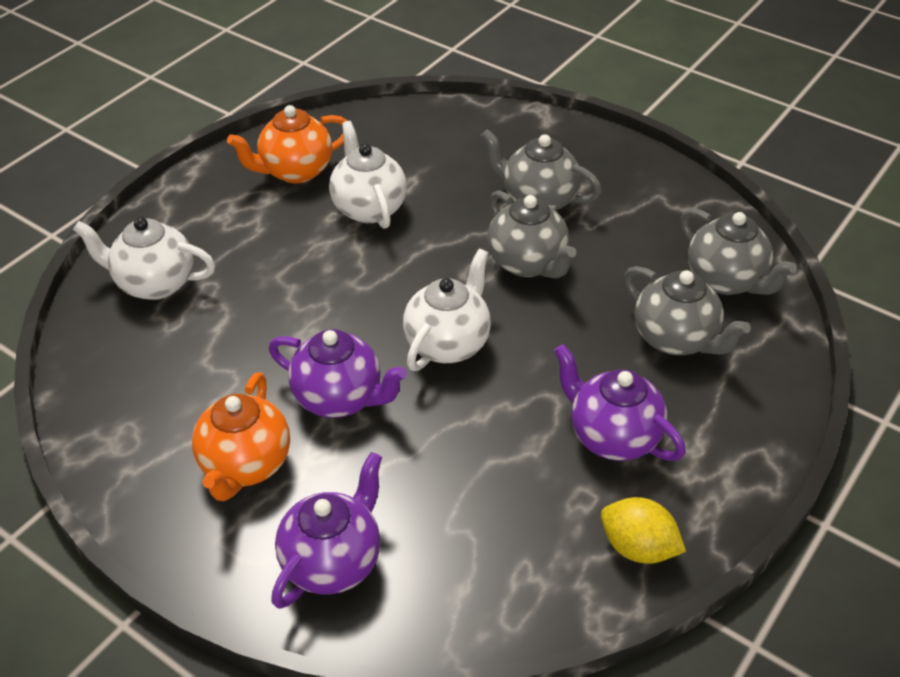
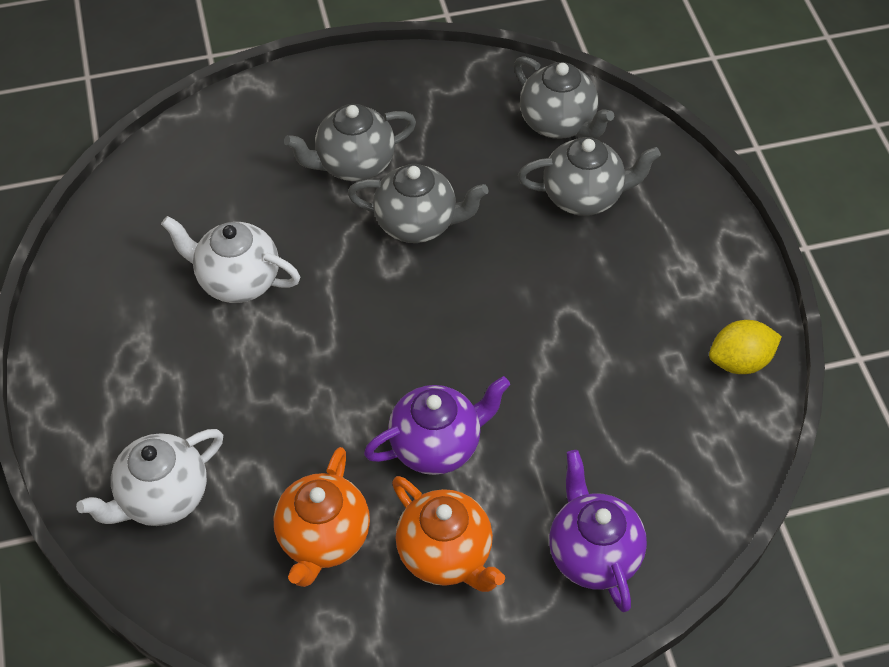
camera: 50 degrees left, 10 degrees up
(295, 171) = (128, 300): orange teapot -> orange teapot (323, 538)
(448, 343) = (450, 335): white teapot -> none
(612, 436) = (636, 302): purple teapot -> none
(726, 280) = (558, 123): grey teapot -> grey teapot turned 45 degrees clockwise

